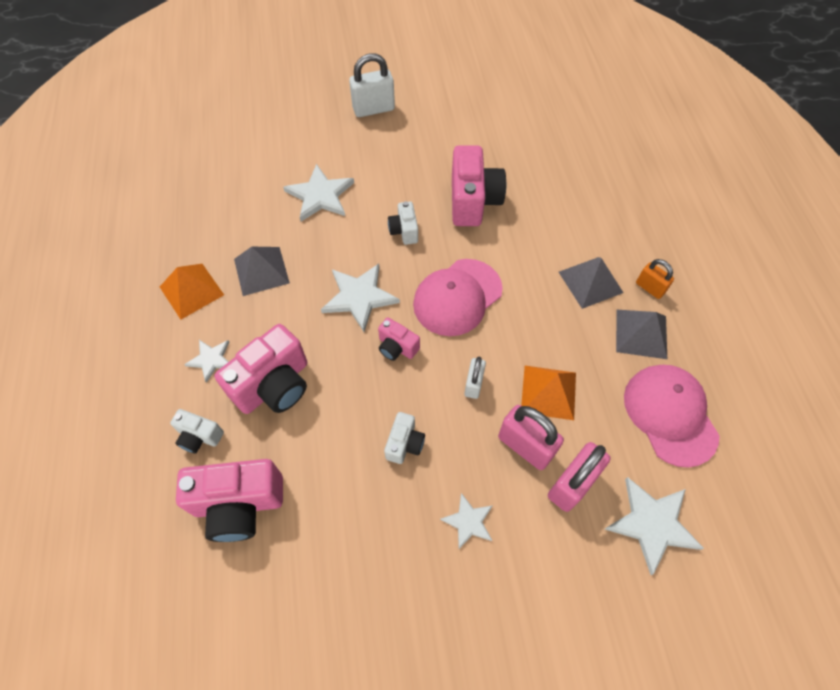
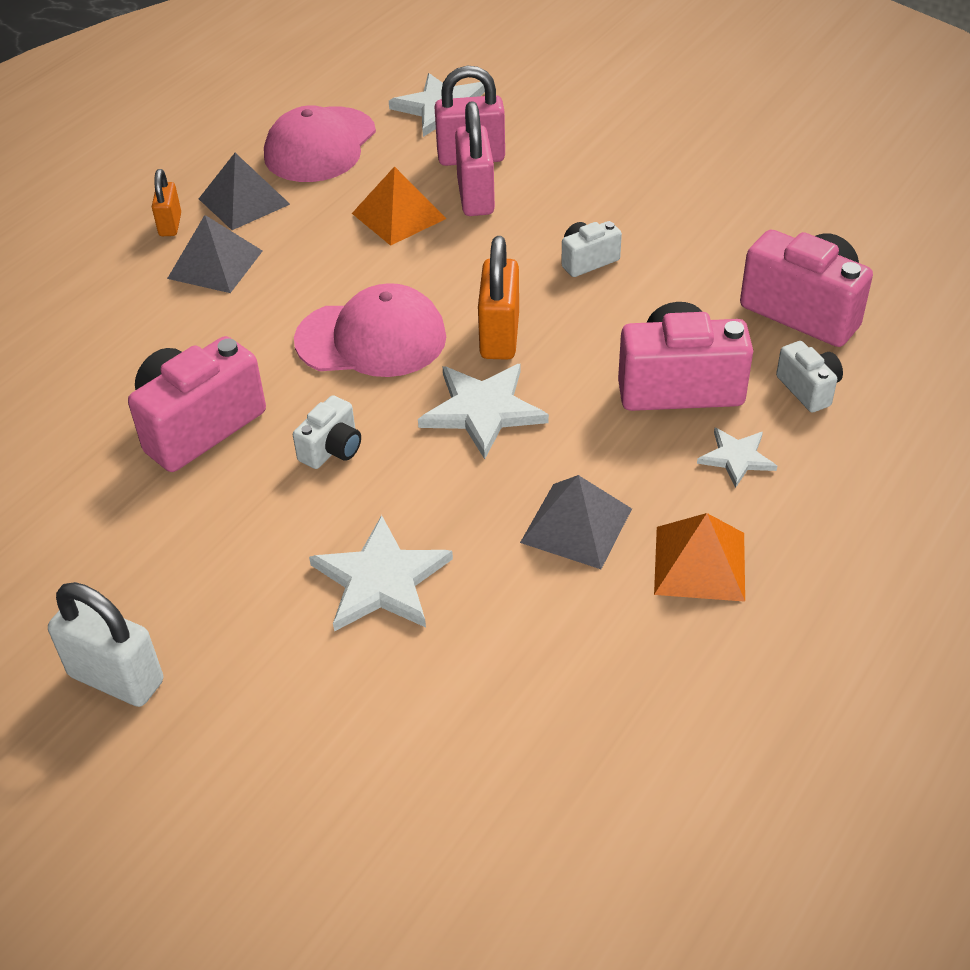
camera: 135 degrees left, 15 degrees down
(397, 347) = (499, 336): pink camera -> orange padlock
(468, 521) = (591, 185): white star -> none
(473, 384) = (461, 261): white padlock -> none

